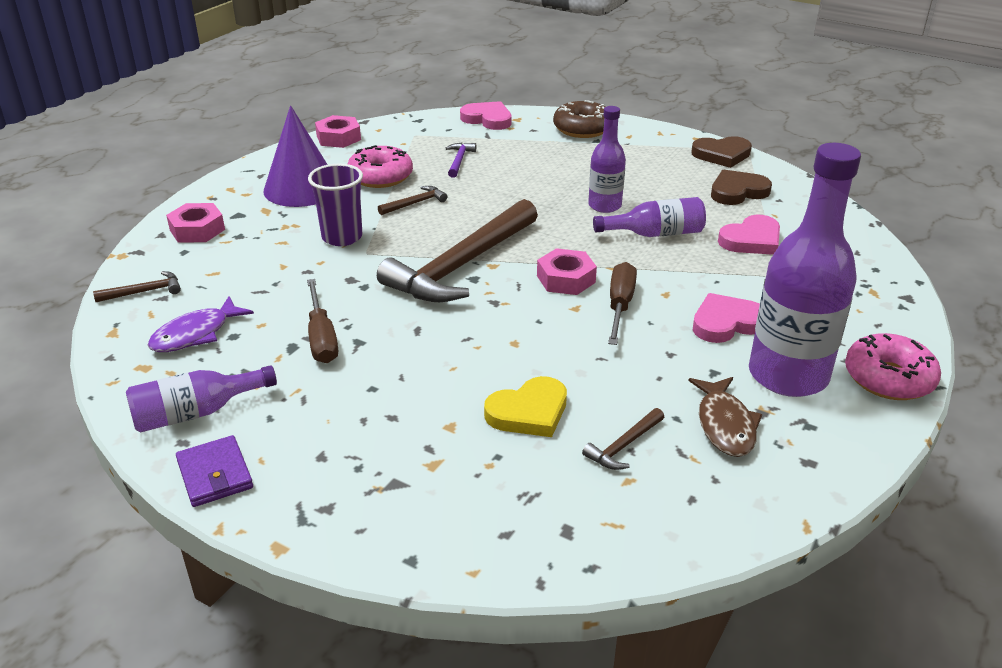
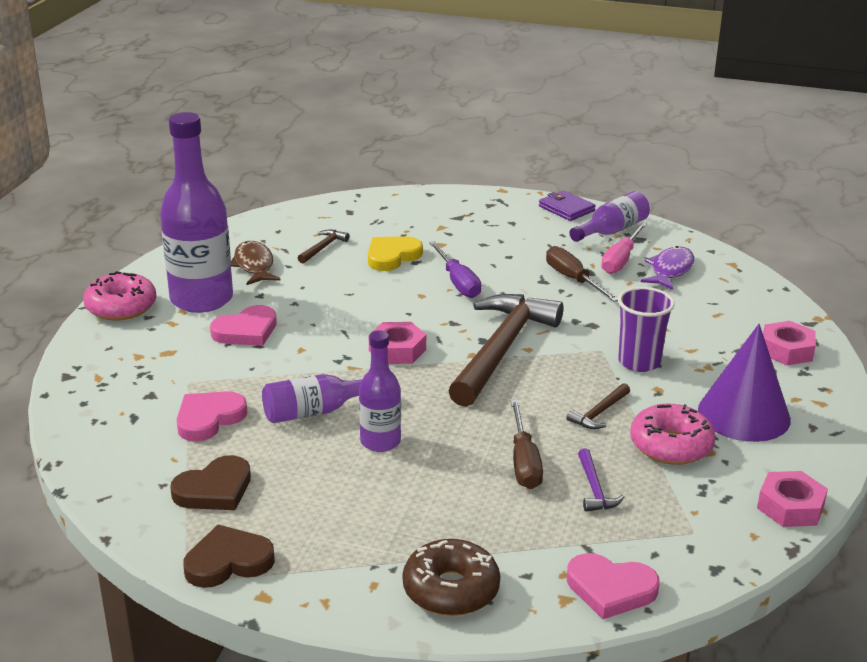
camera: 165 degrees right, 5 degrees down
(144, 292) = (752, 292): brown hammer -> none
(237, 359) = (621, 260): none -> pink screwdriver
(462, 354) = (458, 282): none -> purple screwdriver
(620, 306) = (341, 333): brown screwdriver -> brown screwdriver (524, 462)

